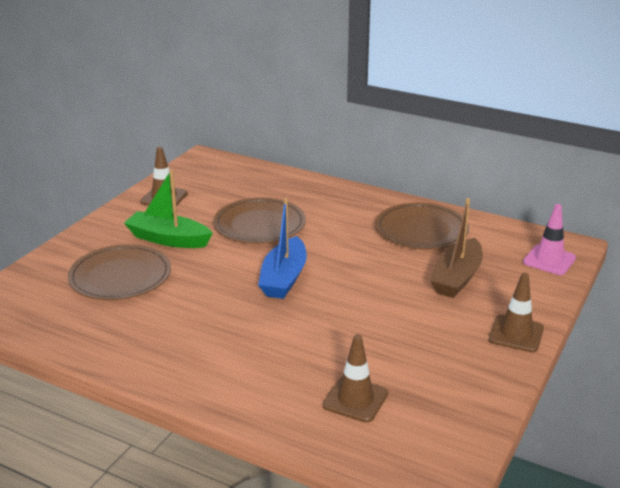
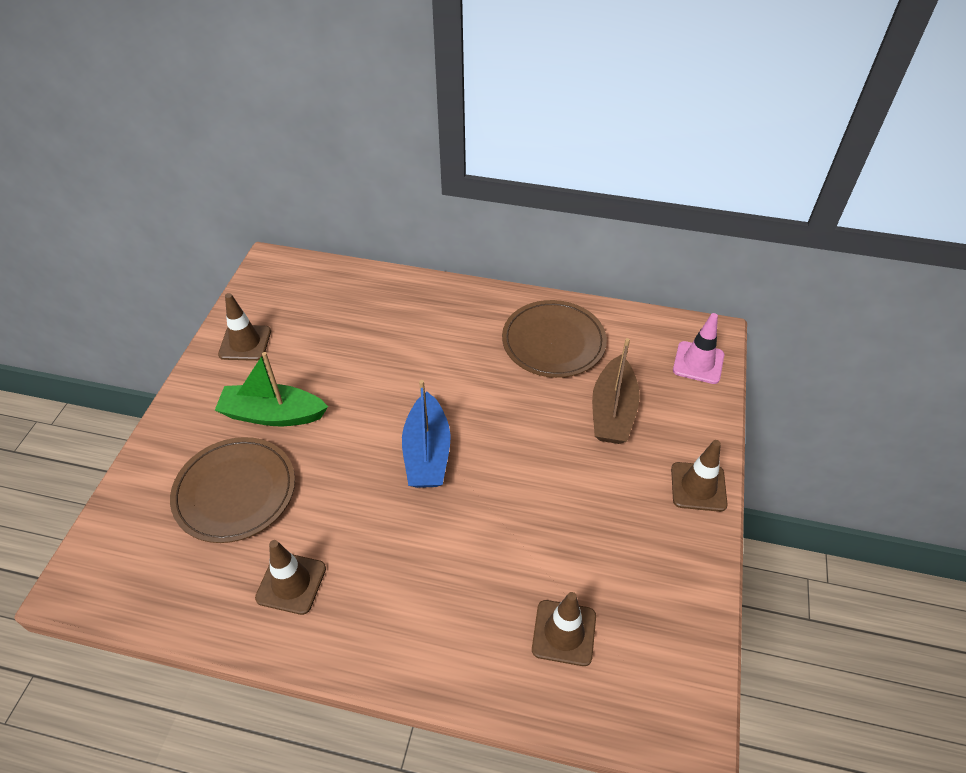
camera: 15 degrees left, 20 degrees up
(141, 333) = (291, 583): none -> brown traffic cone
(259, 225) = (372, 368): brown plate -> none

